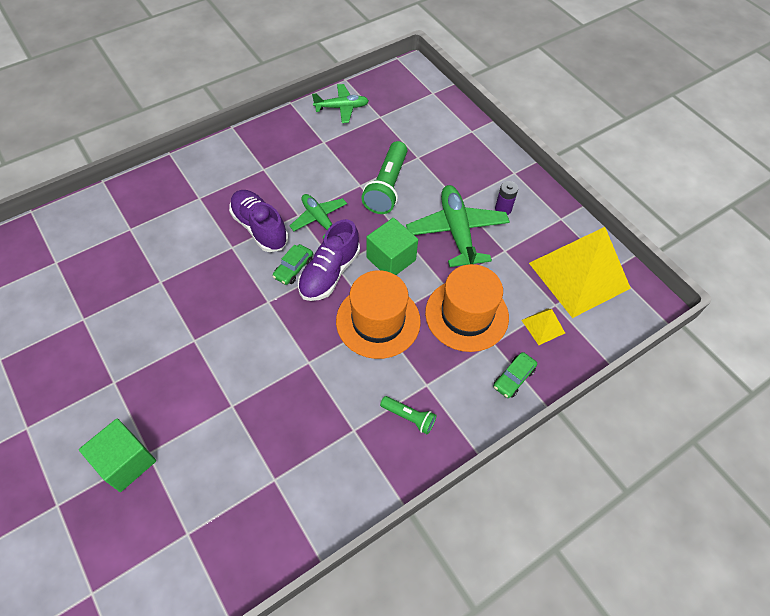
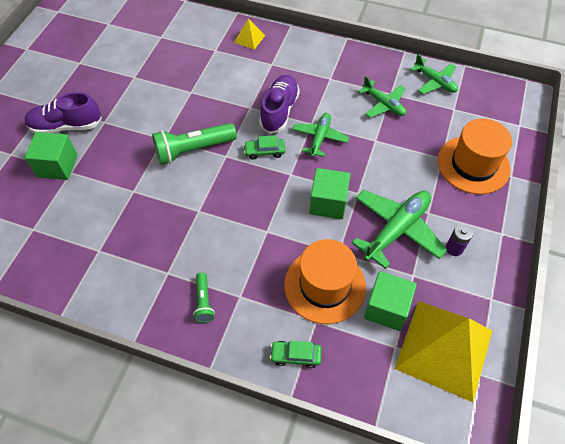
camera: 55 degrees right, 0 degrees up
(329, 273) = (280, 174): purple shoe -> purple shoe (66, 126)
(330, 154) = (383, 104): none -> green plane
(378, 321) = (267, 230): orange hat -> orange hat (473, 164)
(387, 187) = (391, 157): green flashlight -> green flashlight (193, 150)
(519, 287) = (386, 308): none -> green cube
(543, 326) = (364, 349): yellow pyramid -> yellow pyramid (249, 39)

